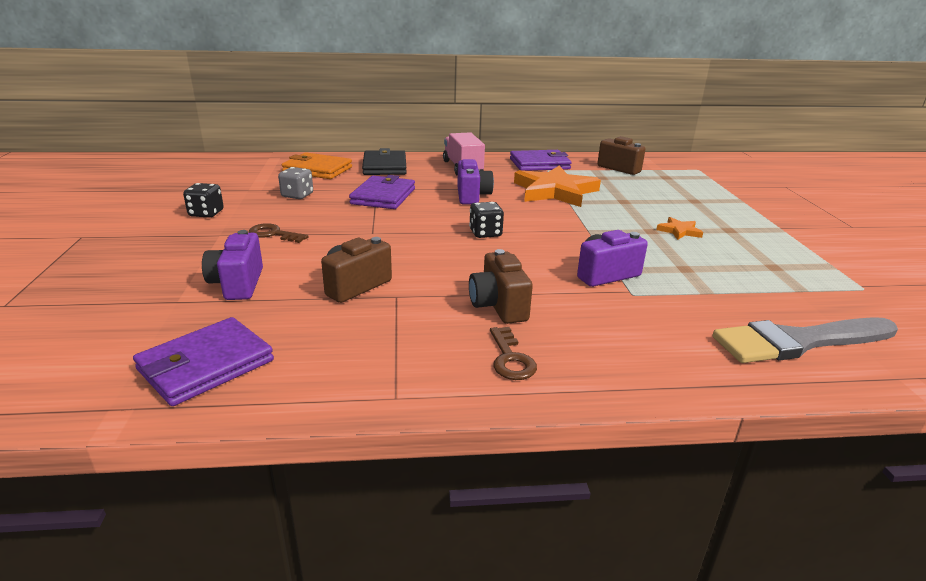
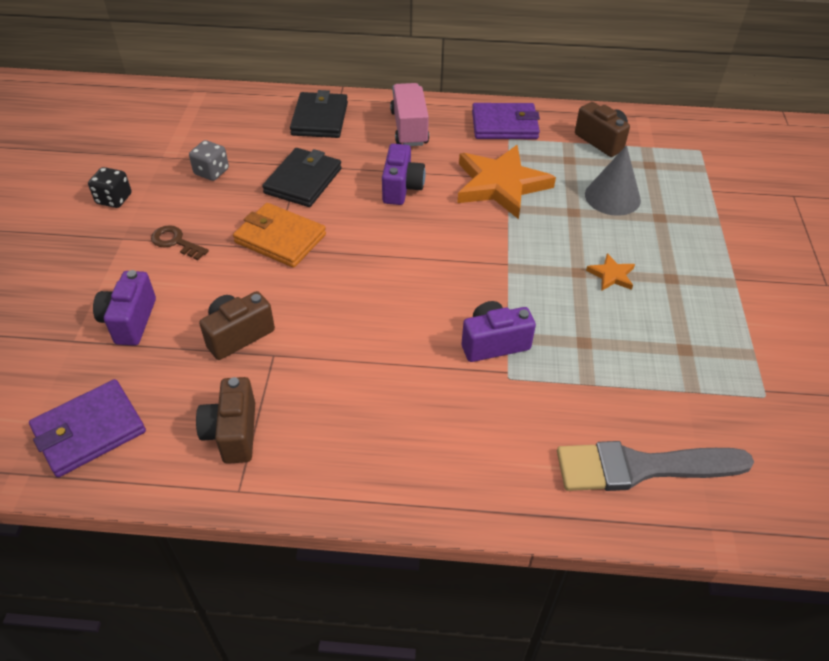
camera: 10 degrees right, 20 degrees up
(317, 170) = (243, 121): orange wallet -> orange wallet (280, 238)
(383, 196) = (303, 181): purple wallet -> black wallet
(485, 233) = (393, 260): black dice -> none
(498, 306) = (367, 381): brown camera -> brown camera (232, 433)
(510, 359) = (352, 456): brown key -> none
(649, 193) = (612, 197): none -> grey cone

